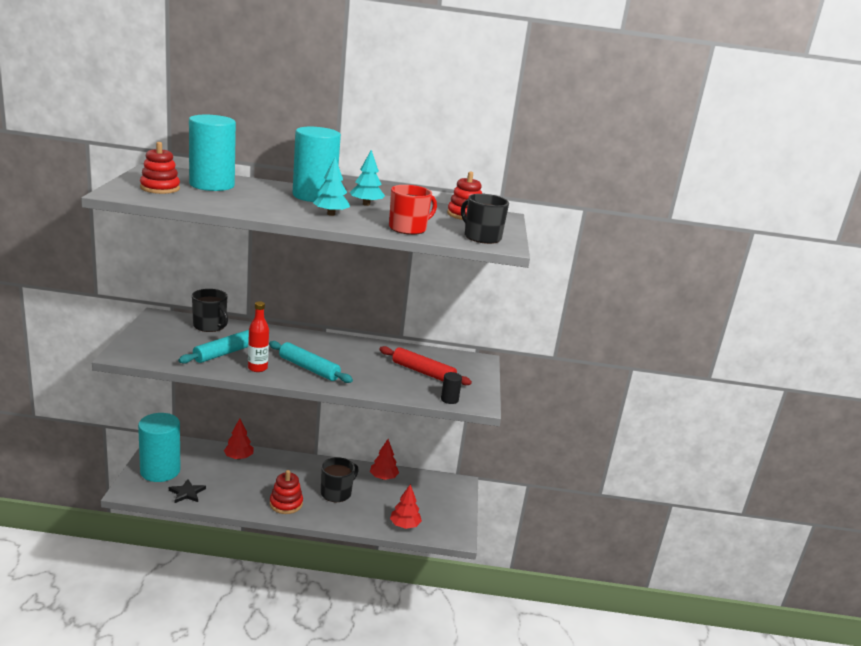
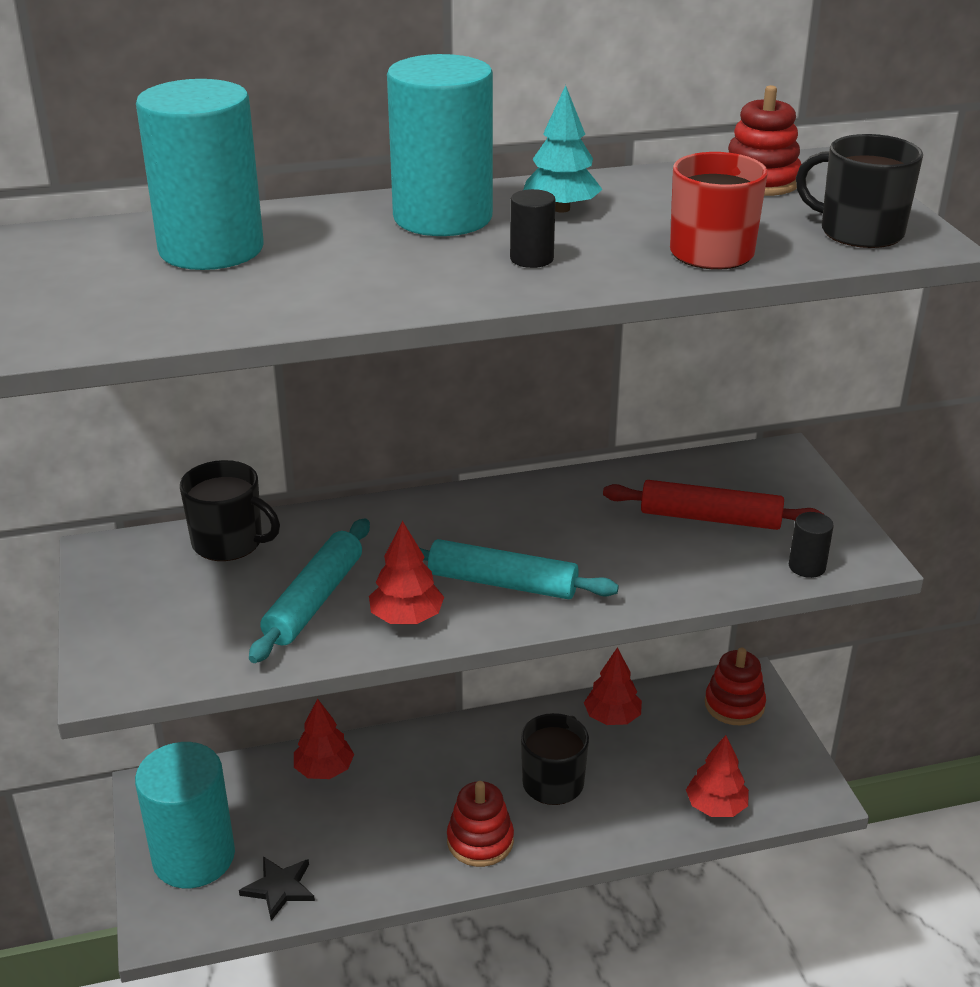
camera: 15 degrees left, 10 degrees up
(160, 188) = (116, 294): red stacking toy -> red stacking toy (734, 705)
(257, 368) = (406, 617): red bottle -> red tree
(331, 214) = (531, 259): turquoise tree -> black cylinder

